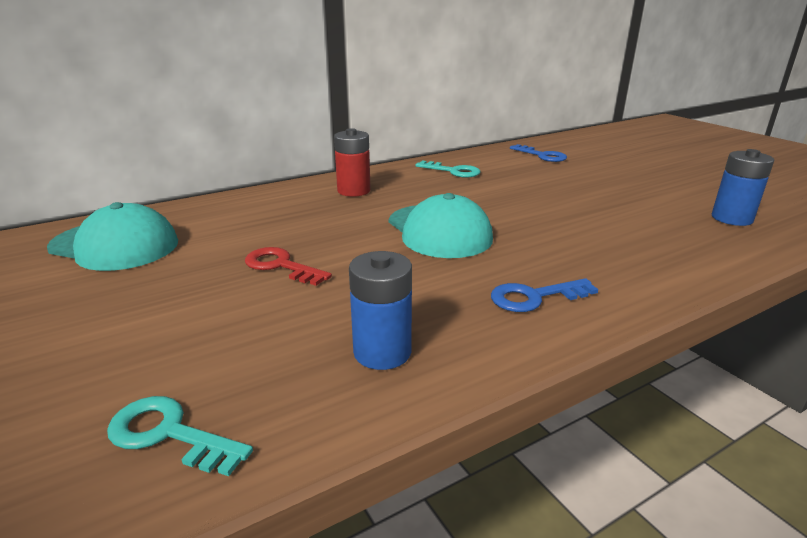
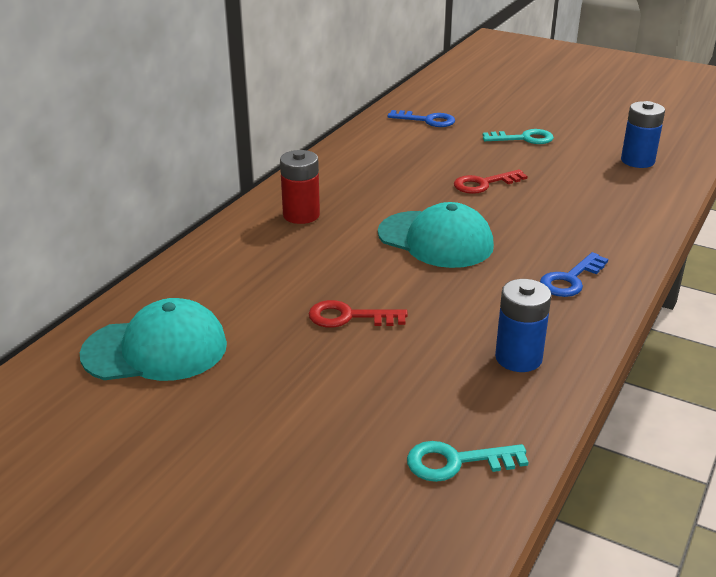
camera: 30 degrees left, 5 degrees up
(452, 171) = (366, 163): turquoise key -> turquoise key (523, 138)
(539, 203) = (484, 184): none -> red key

